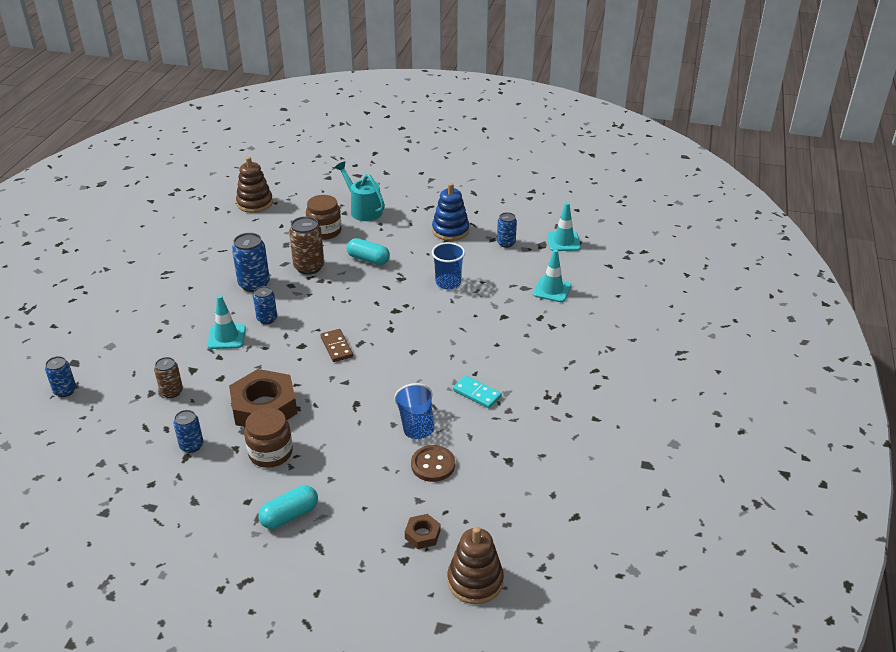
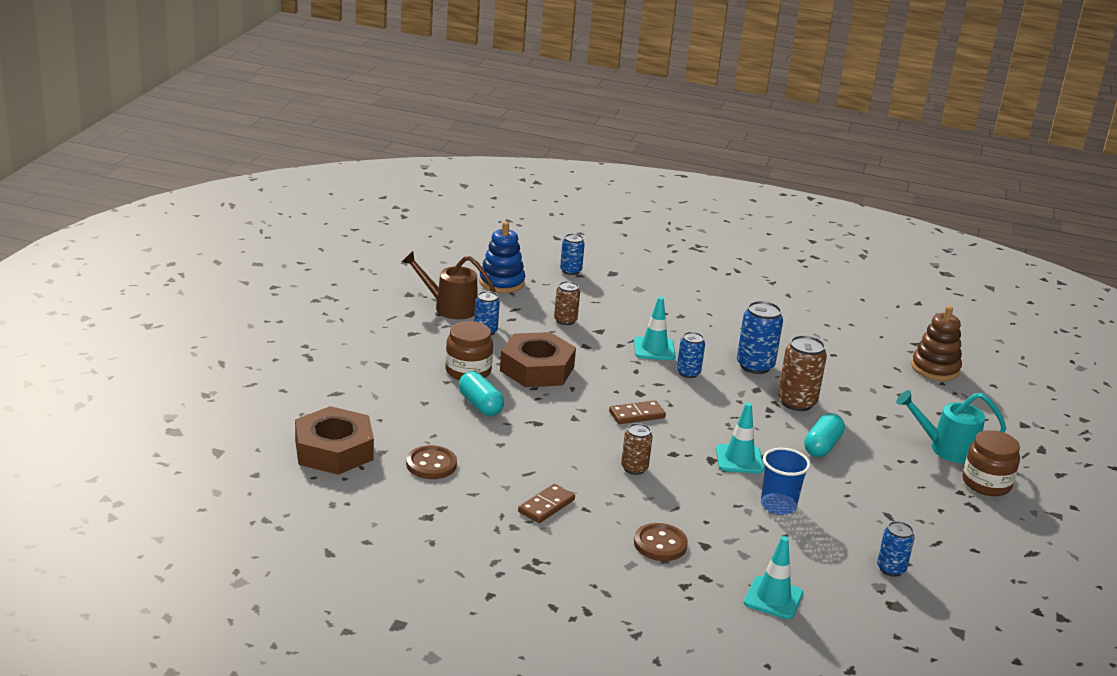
camera: 90 degrees right, 10 degrees down
(138, 476) = (449, 307): none -> brown watering can
(289, 515) = (380, 379): turquoise capsule -> turquoise capsule (480, 405)
(324, 231) = (882, 416): brown jar -> brown jar (986, 483)
(363, 210) = (946, 448): turquoise watering can -> turquoise watering can turned 135 degrees counterclockwise
(415, 348) = (634, 468): none -> brown can
(416, 424) = (498, 459): blue cup -> none
(422, 534) = (334, 450): brown nut -> brown nut, size x2.19
(450, 230) = (912, 520): blue stacking toy -> blue stacking toy (501, 282)
(475, 581) = (264, 476): brown stacking toy -> none
(477, 394) = (546, 506): turquoise domino -> brown domino
(509, 336) = (660, 544): none -> brown button
(563, 242) = (909, 629): turquoise traffic cone -> turquoise traffic cone (739, 459)

